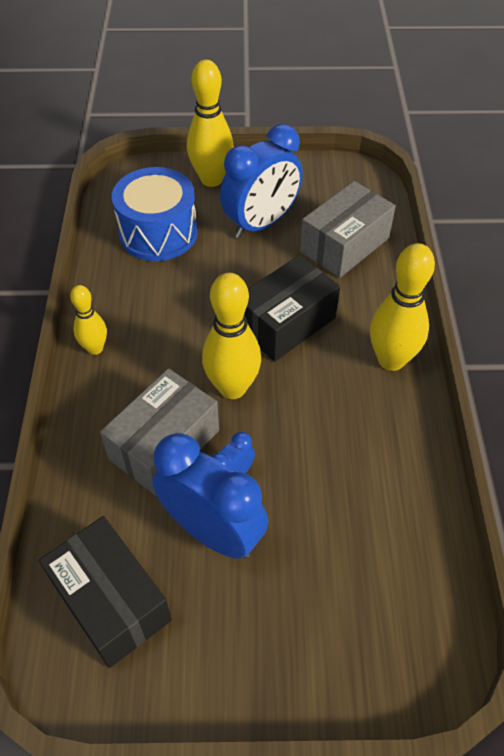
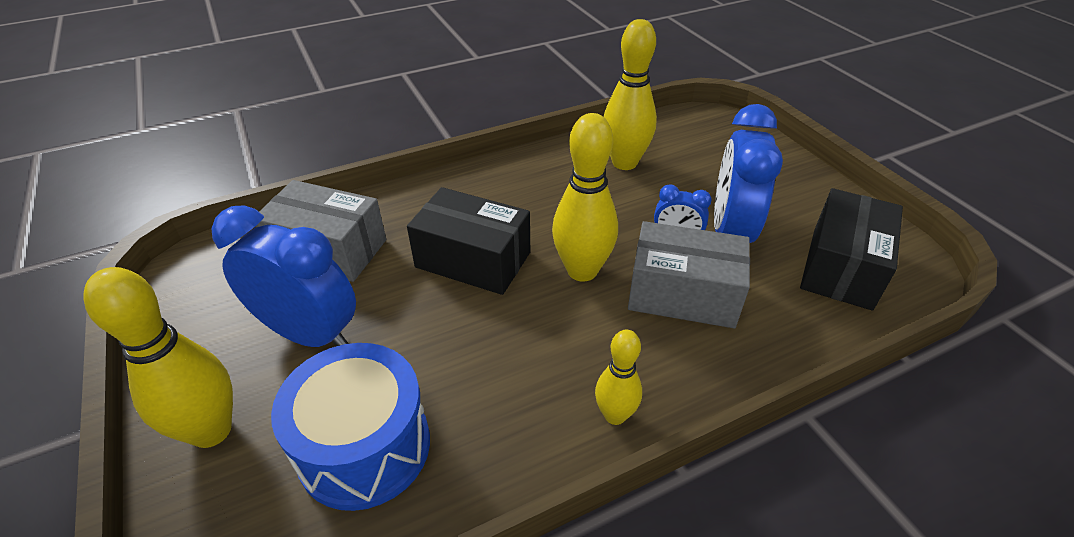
camera: 115 degrees left, 10 degrees down
(391, 360) = (481, 184): yellow bowling pin -> yellow bowling pin (624, 163)

